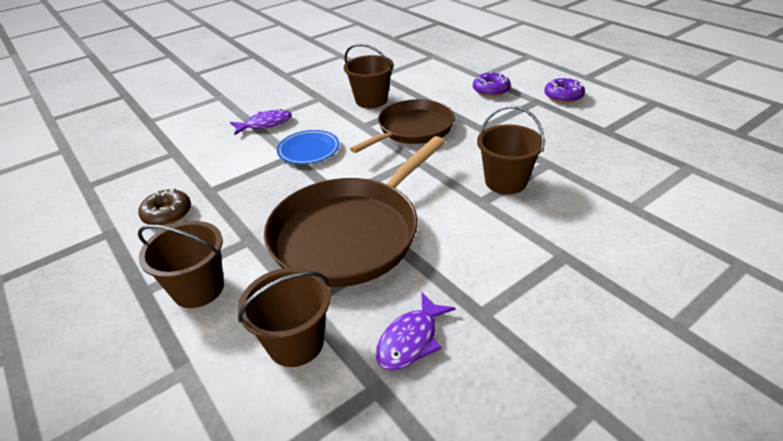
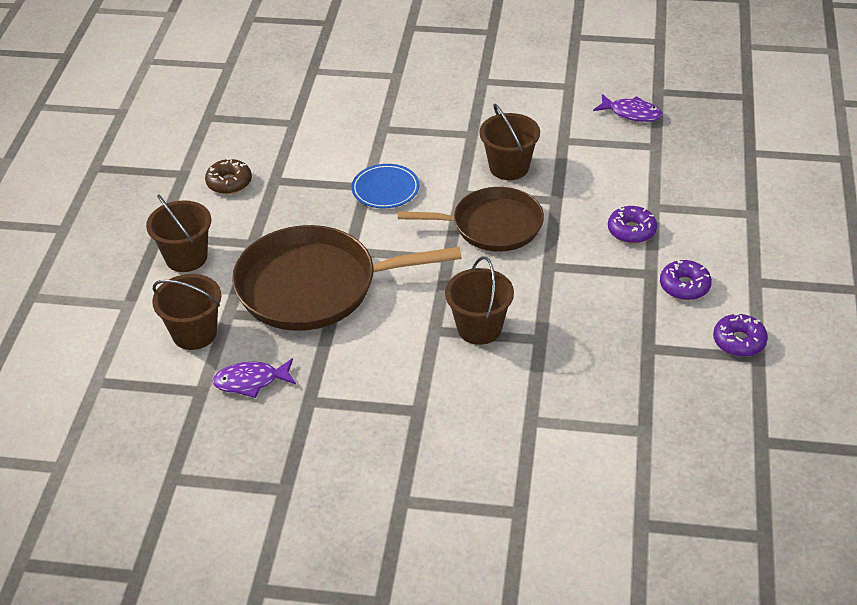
camera: 45 degrees right, 5 degrees up
(265, 124) = (390, 136): purple fish -> purple fish (631, 113)
(634, 102) = (739, 341): none -> purple donut

